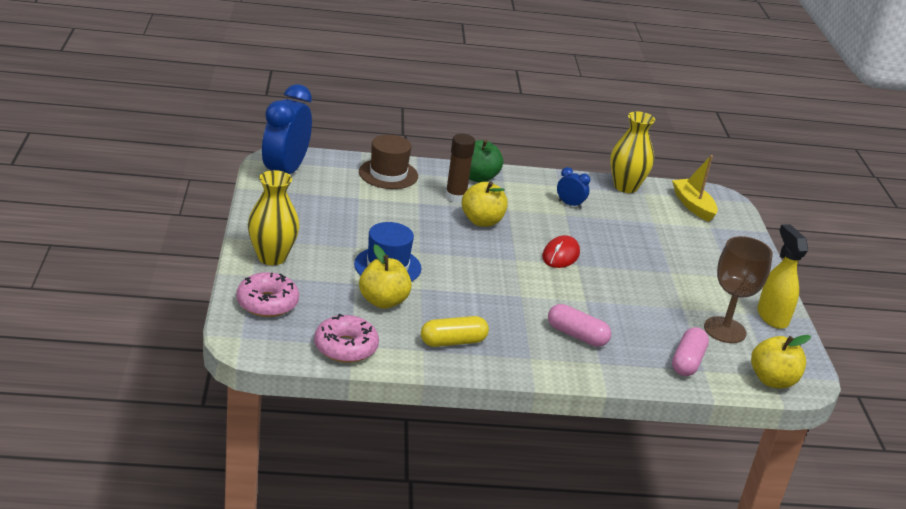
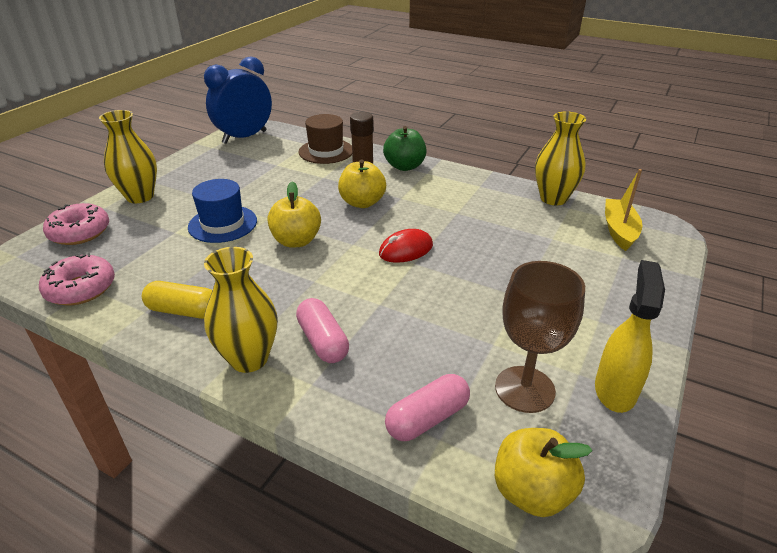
camera: 35 degrees right, 5 degrees up
(383, 301) = (175, 254): yellow apple -> yellow apple (296, 241)
(542, 359) = (249, 358): none -> yellow vase
(570, 204) = (472, 204): blue clock -> none

